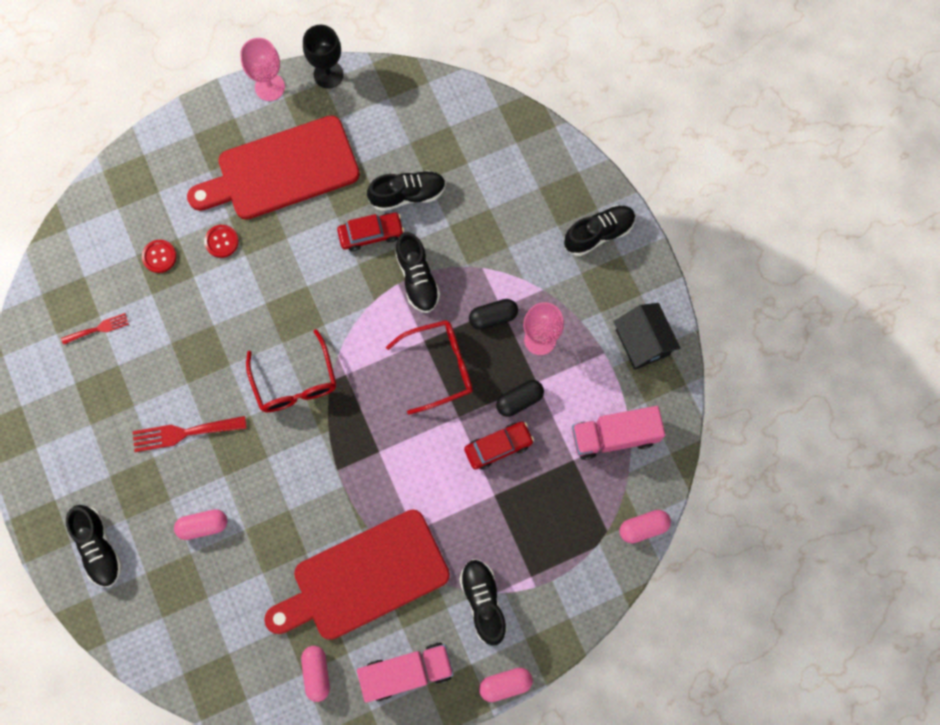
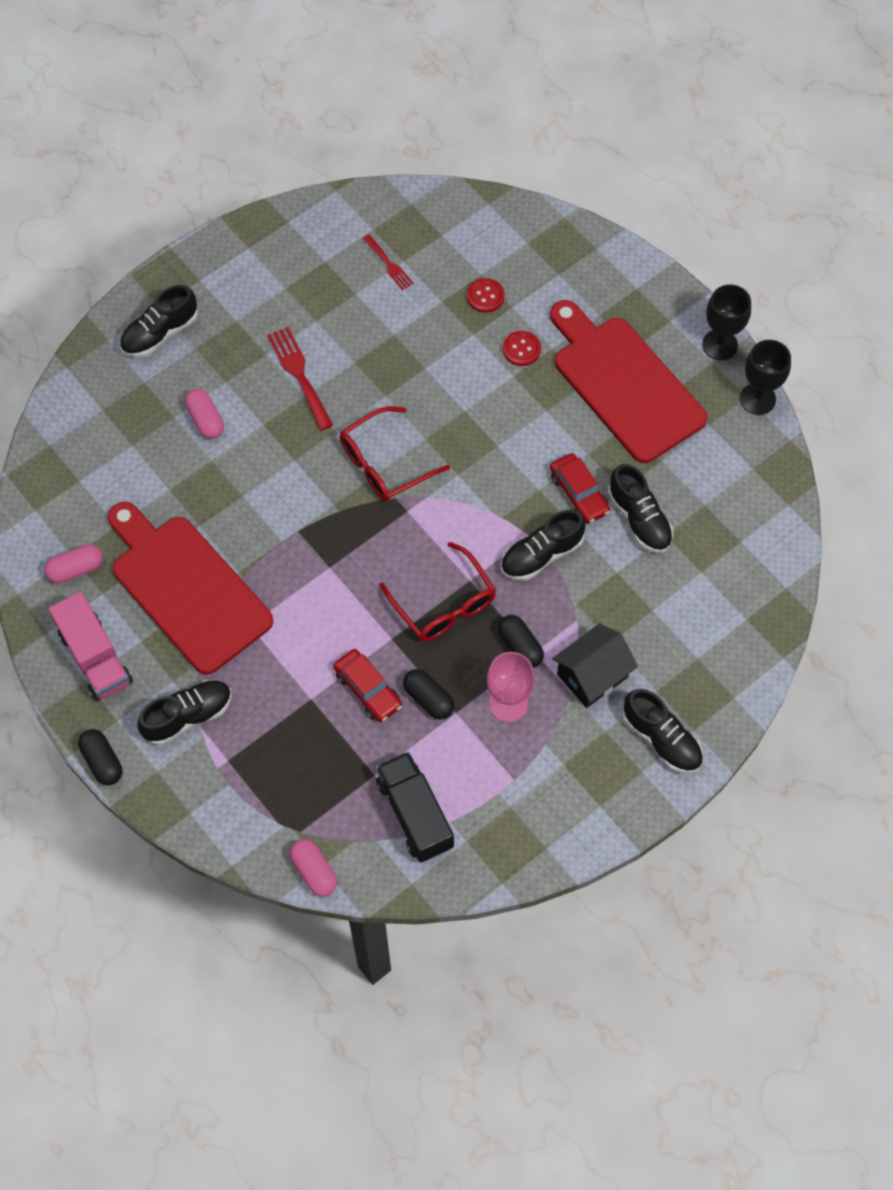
camera: 75 degrees right, 10 degrees down
(270, 87) = (719, 345): pink goblet -> black goblet
(505, 684) = (102, 761): pink capsule -> black capsule
(614, 436) = (415, 814): pink truck -> black truck
(642, 342) = (539, 820): black house -> black house (592, 675)

